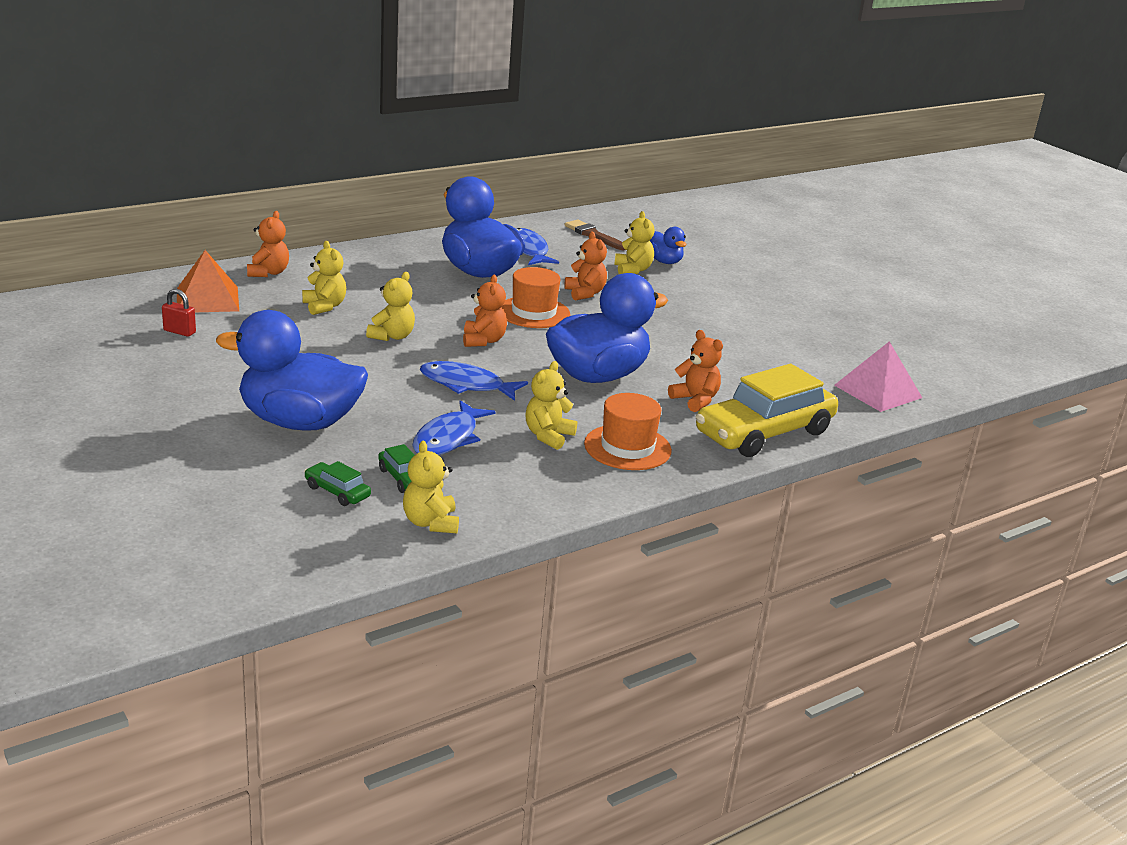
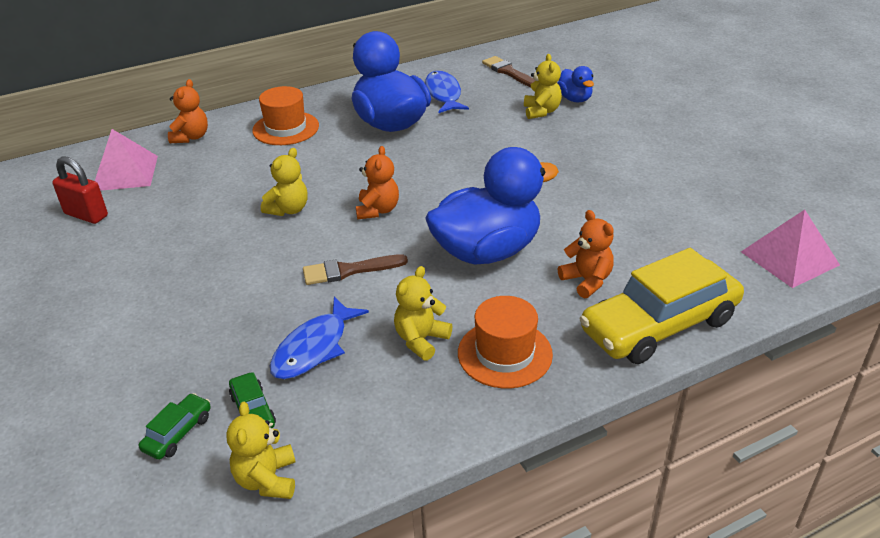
camera: 10 degrees right, 10 degrees up
(179, 331) = (86, 215): red padlock -> red padlock, size x1.50
(207, 299) = (125, 173): orange pyramid -> pink pyramid
(299, 422) = (166, 331): blue duck -> none
(324, 306) = (232, 175): yellow teddy bear -> none
(337, 491) = (178, 433): green car -> green car turned 75 degrees clockwise
(466, 385) = (349, 270): blue fish -> brown brush
(533, 312) = (435, 171): orange hat -> orange hat (286, 128)
(585, 293) = (490, 143): orange teddy bear -> none

